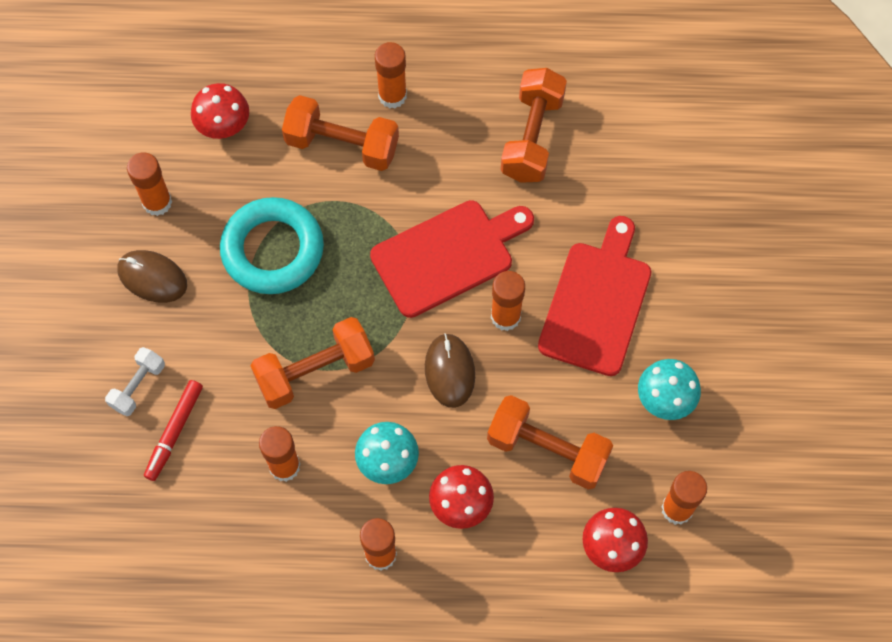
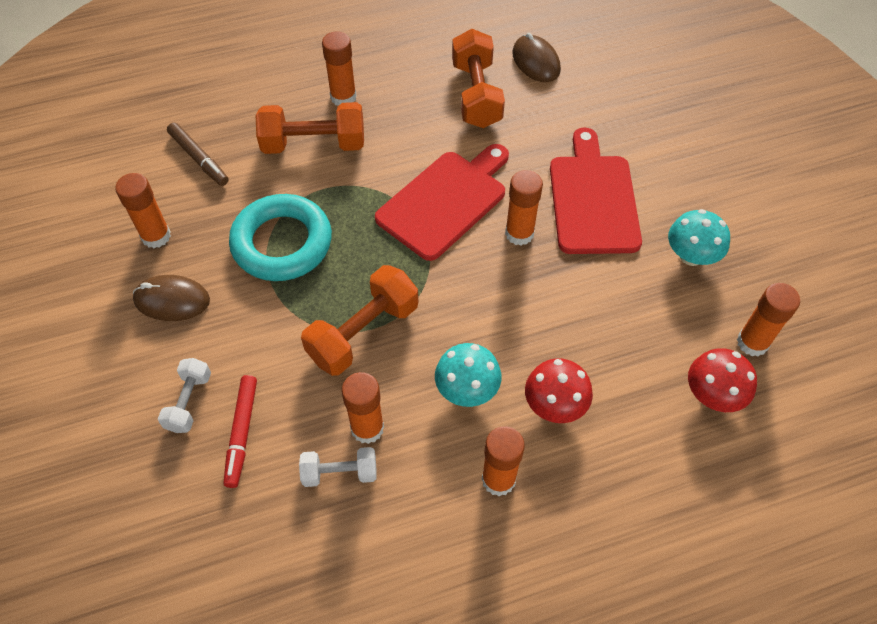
camera: 20 degrees left, 10 degrees down
(223, 125) = (199, 159): red mushroom -> brown marker
(246, 499) = (340, 473): none -> white dumbbell
(450, 371) = (490, 293): brown mouse -> brown mouse (536, 61)
(547, 450) = (611, 330): orange dumbbell -> none

